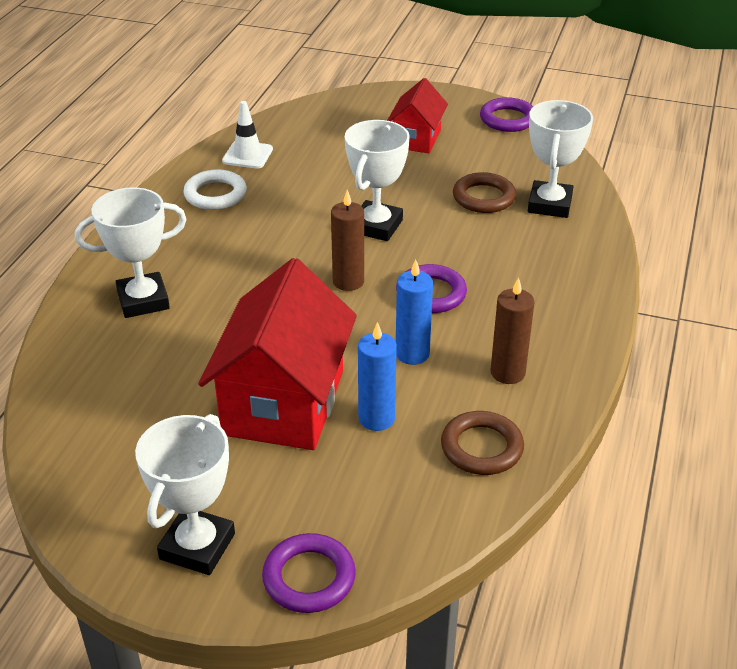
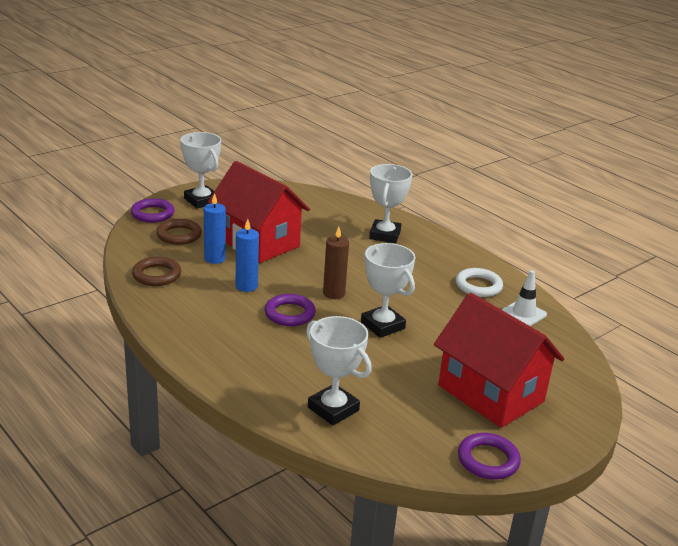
camera: 120 degrees right, 10 degrees down
(416, 139) = (491, 393): red house -> red house, size x1.82
(483, 197) = (373, 384): brown ring -> brown ring (179, 235)
(507, 373) = (193, 306): brown candle -> none

